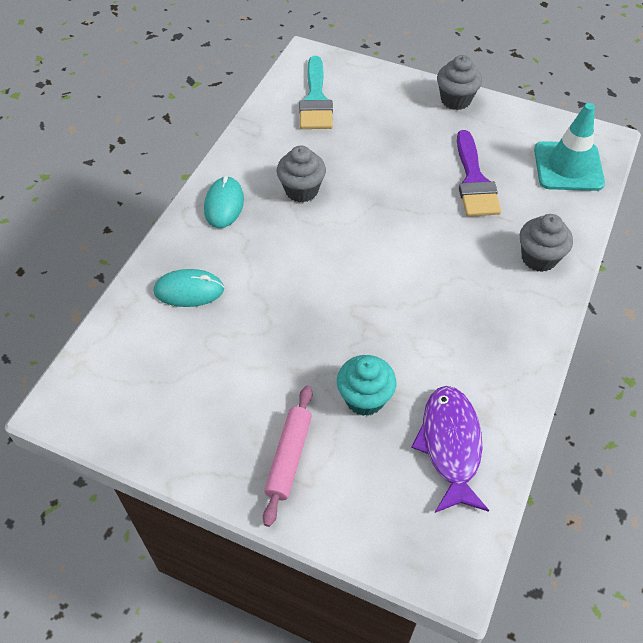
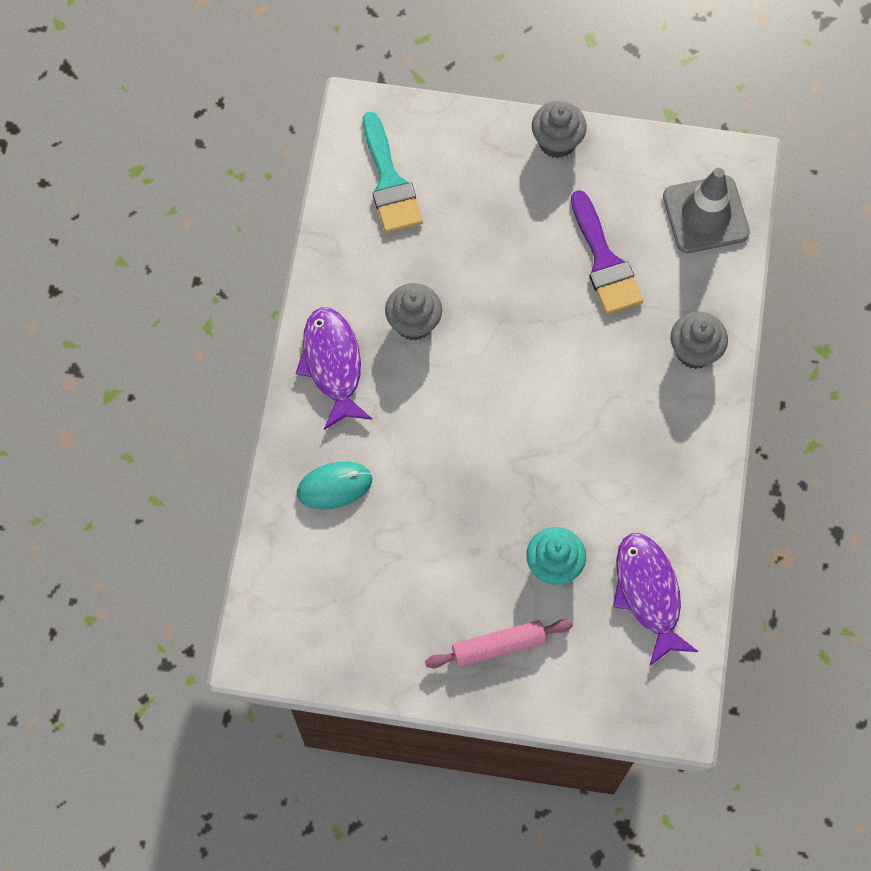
camera: 15 degrees left, 15 degrees up
(224, 204) = (332, 364): turquoise mouse -> purple fish
(289, 457) = (498, 646): pink rolling pin -> pink rolling pin turned 75 degrees clockwise
(568, 166) = (705, 214): turquoise traffic cone -> grey traffic cone

